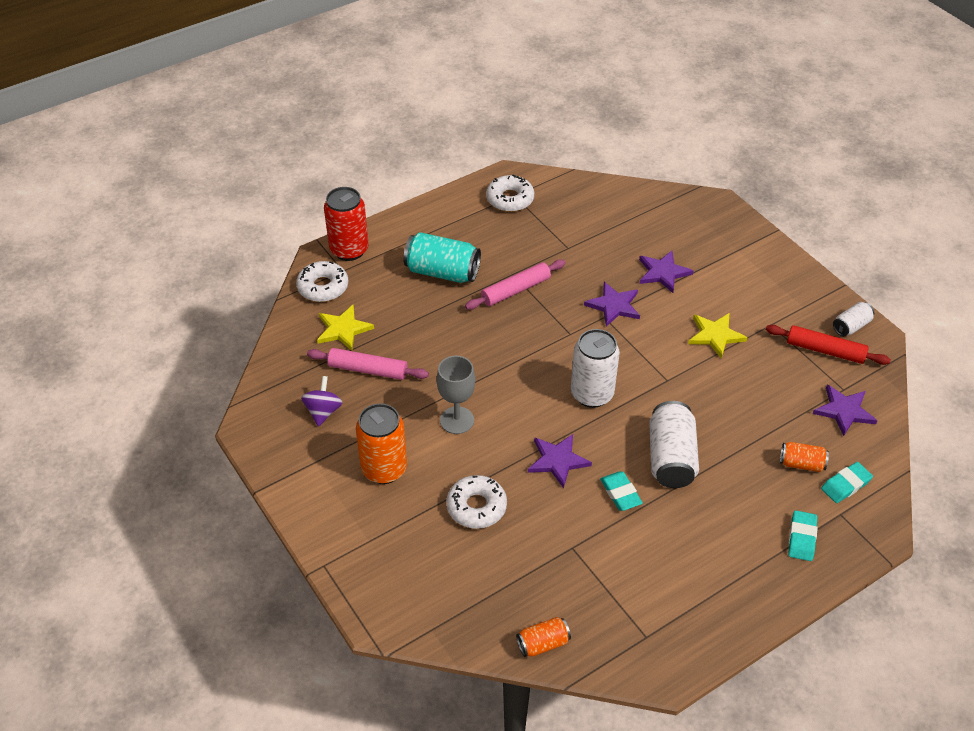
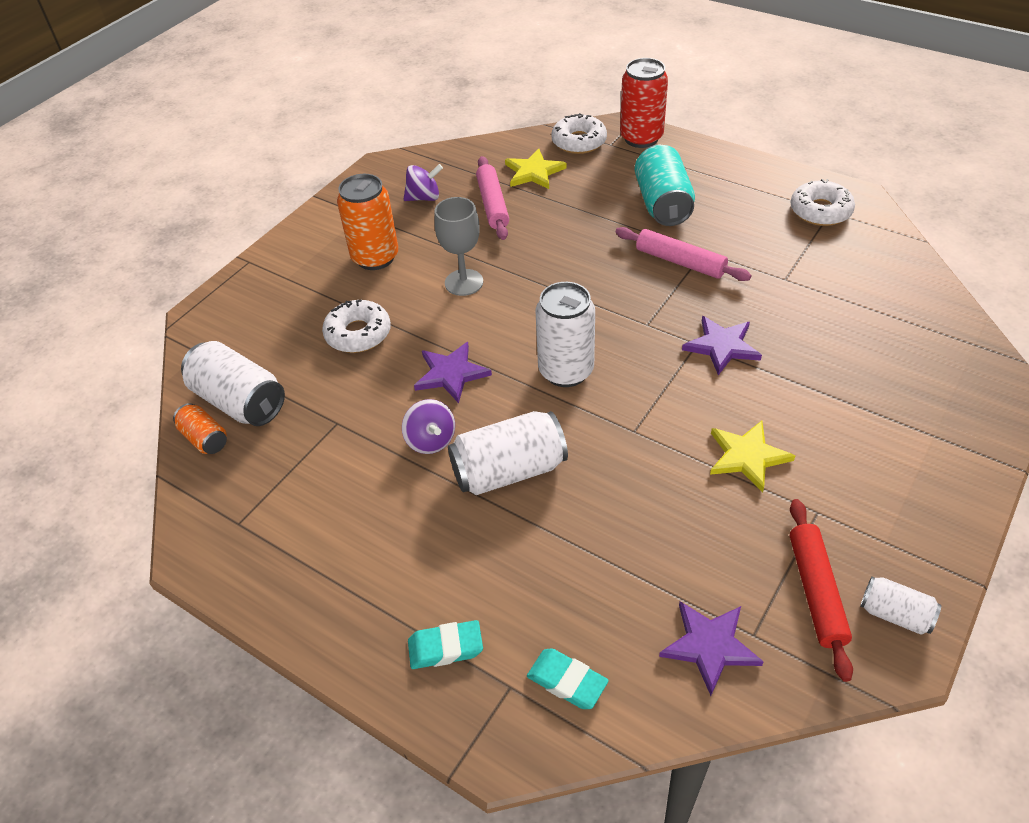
camera: 70 degrees right, 0 degrees up
(512, 609) = (239, 401): none -> white can
(620, 493) = (431, 440): turquoise eraser -> purple spinning top
(663, 272) = (818, 373): purple star -> none
(801, 464) = (576, 615): orange can -> none

